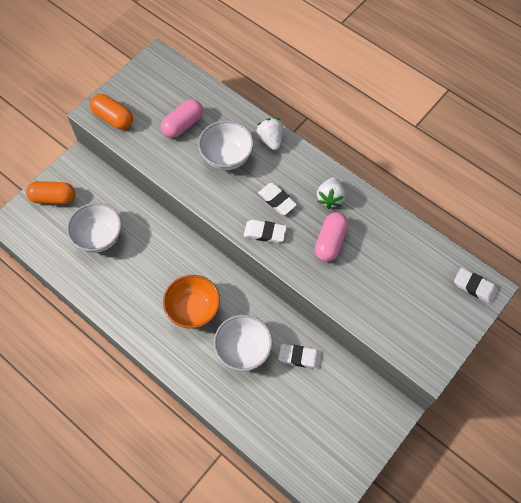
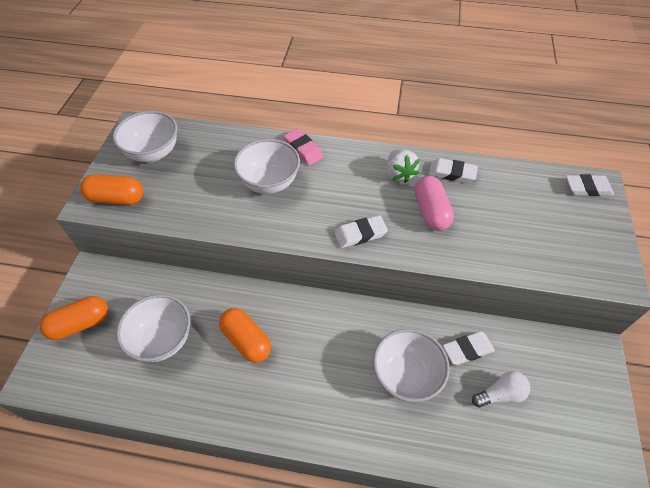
camera: 30 degrees left, 10 degrees down
(152, 267) = (246, 340): none -> orange capsule
(158, 89) = (153, 153): none -> white bowl
(183, 125) = (202, 173): pink capsule -> none
(193, 310) = (322, 362): orange bowl -> none
(270, 140) = (303, 149): white strawberry -> pink eraser
(277, 200) = (349, 199): white eraser -> white eraser (452, 173)
(299, 398) = (500, 394): none -> white light bulb

